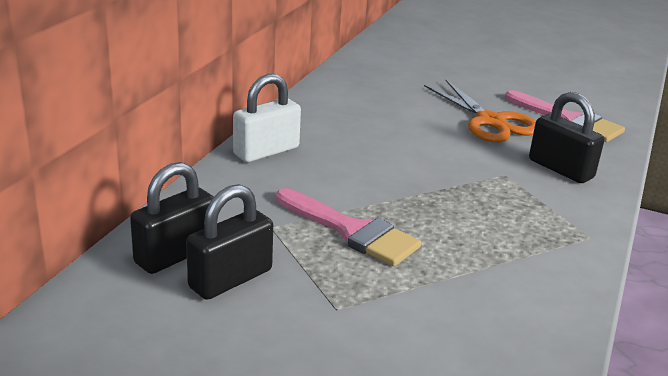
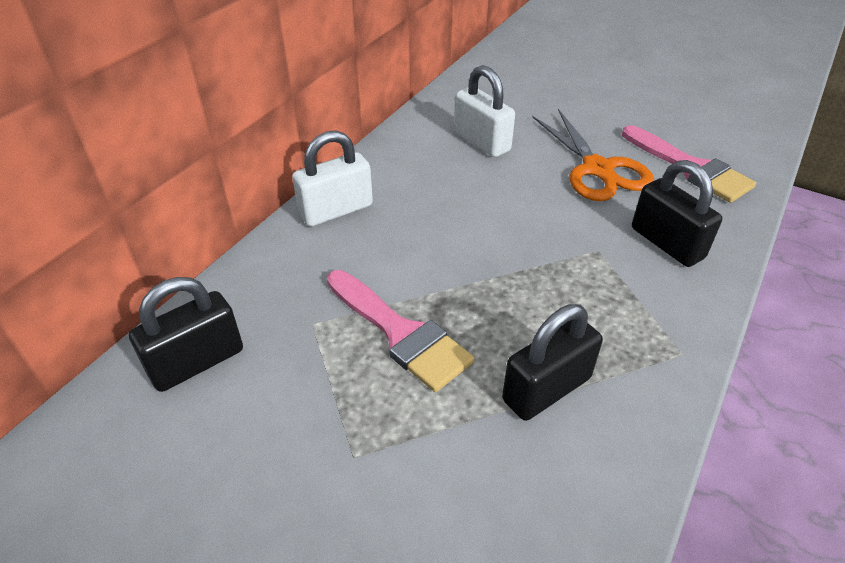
camera: 10 degrees right, 15 degrees up
(230, 279) = (246, 402): black padlock -> black padlock (546, 389)
(383, 103) = (481, 141): none -> white padlock

